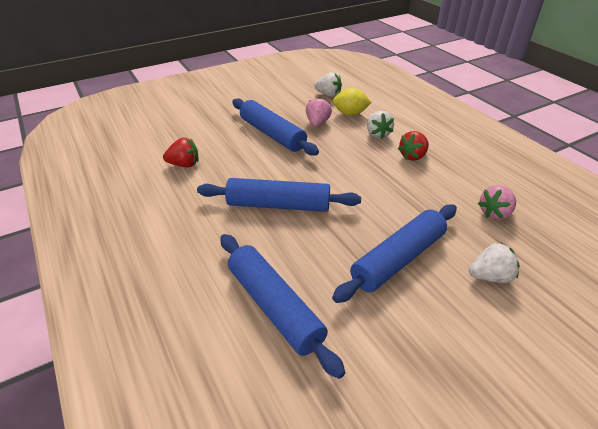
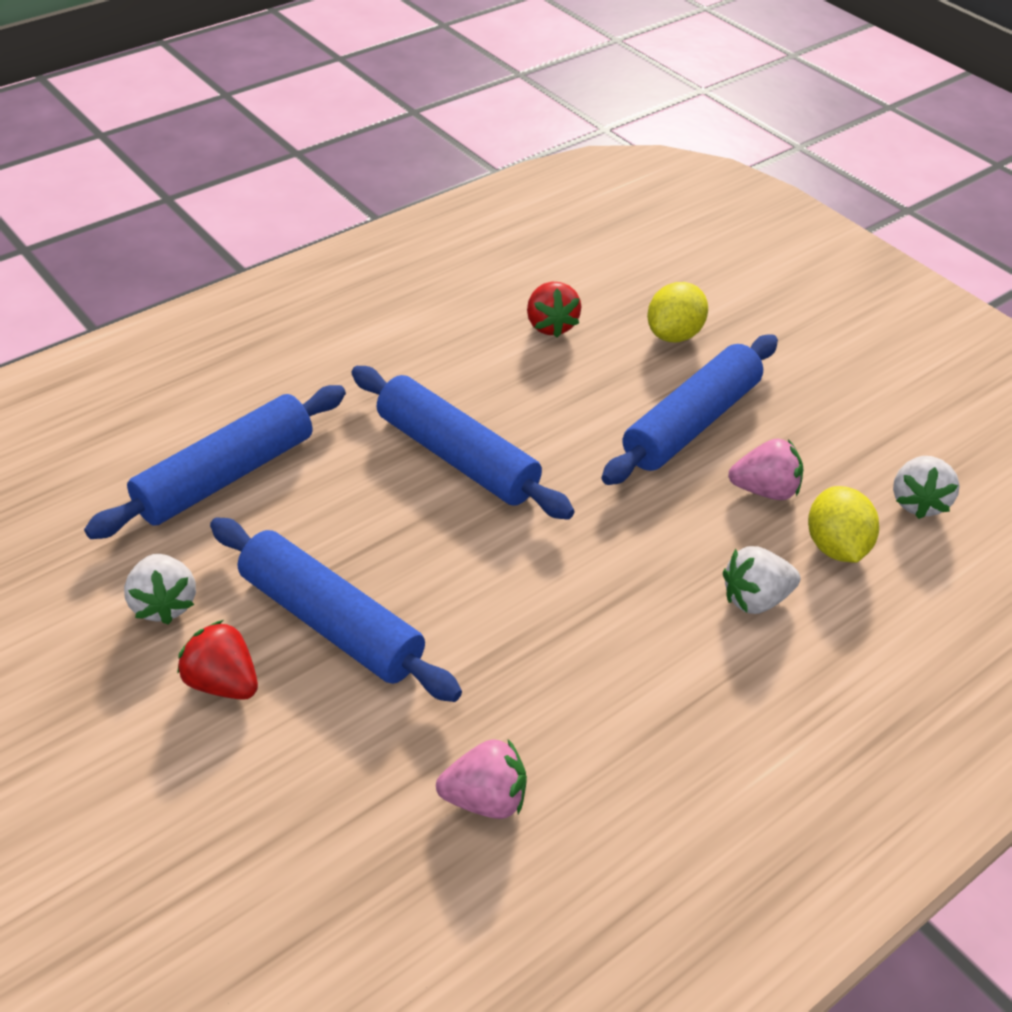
camera: 80 degrees right, 5 degrees up
(209, 130) = (674, 334): none -> yellow lemon
(278, 205) = (457, 456): blue rolling pin -> blue rolling pin turned 45 degrees counterclockwise
(413, 156) = (676, 663): red strawberry -> red strawberry (223, 682)
(490, 276) = (294, 757): white strawberry -> white strawberry (164, 604)
(494, 213) = (485, 799): pink strawberry -> pink strawberry turned 135 degrees clockwise

